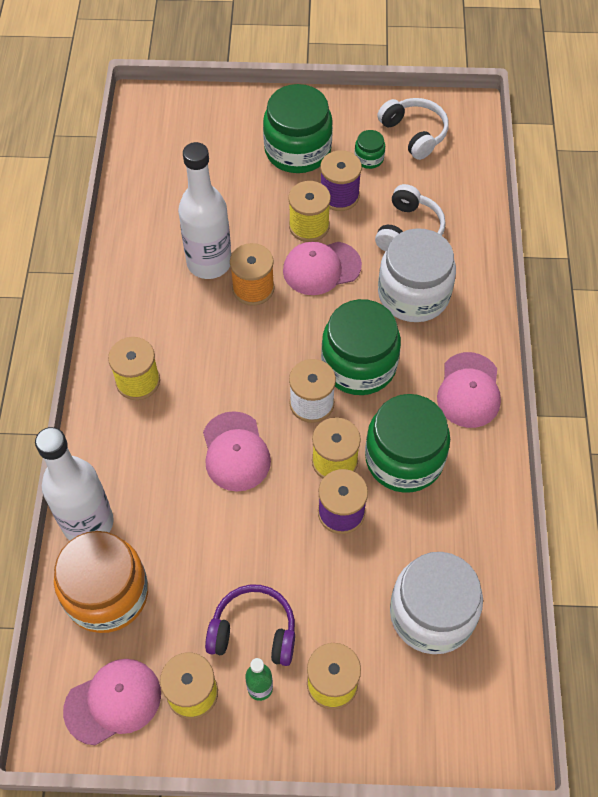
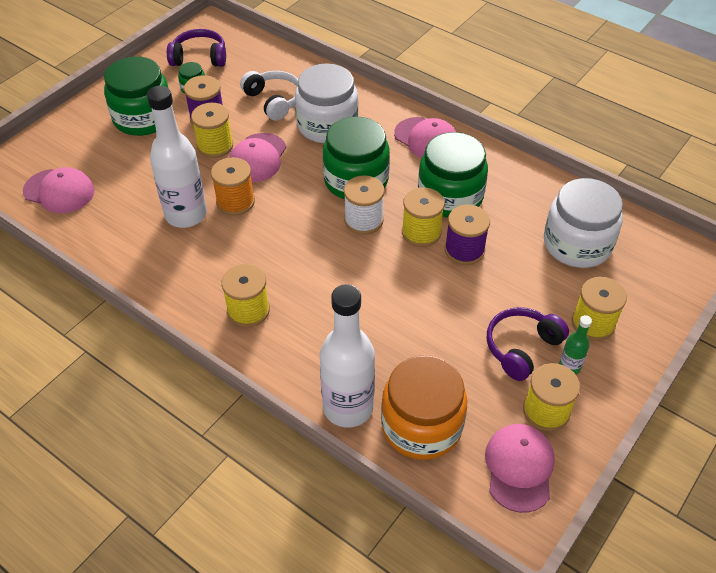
camera: 55 degrees left, 10 degrees down
(235, 452) = (365, 283): pink cap -> pink cap (59, 191)
(414, 133) = (199, 57): white headphones -> purple headphones

